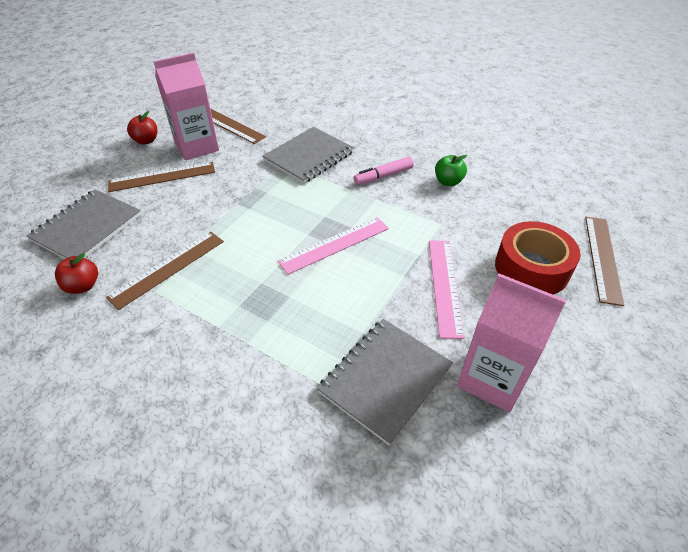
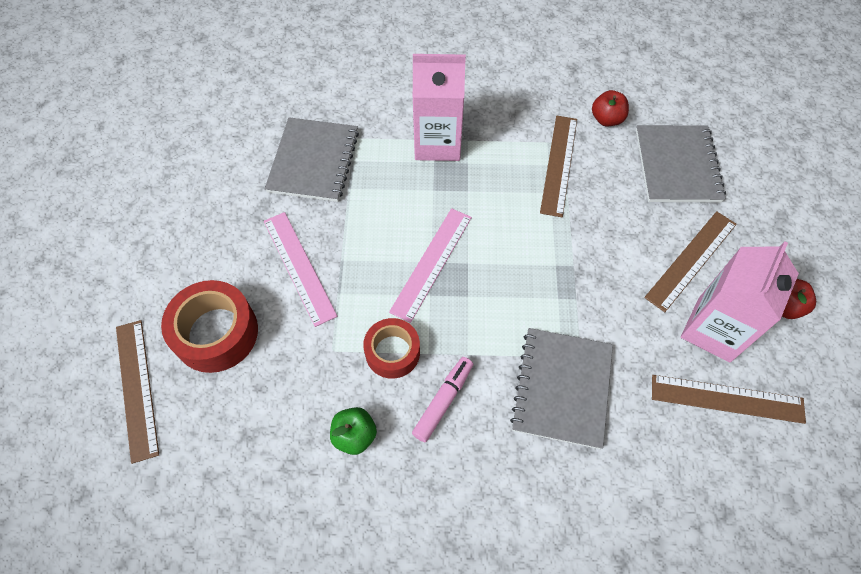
camera: 150 degrees right, 15 degrees up
(400, 208) = (392, 352): none -> red tape
(492, 378) = (231, 199): pink carton -> pink carton (437, 143)

